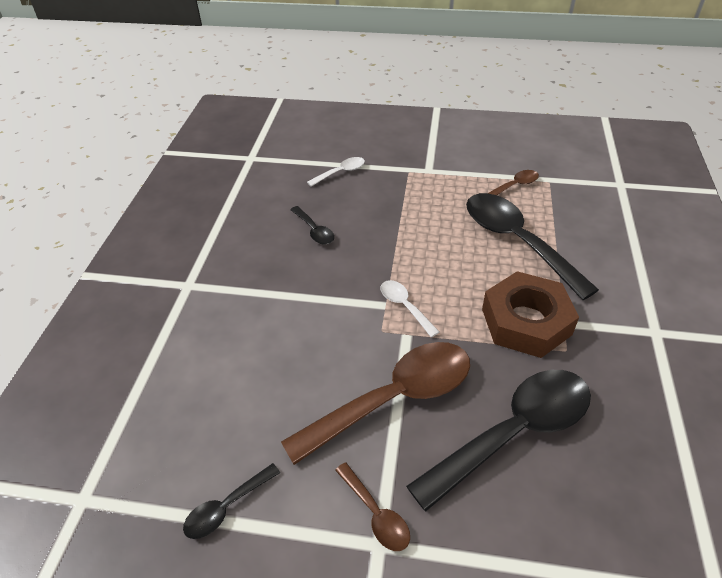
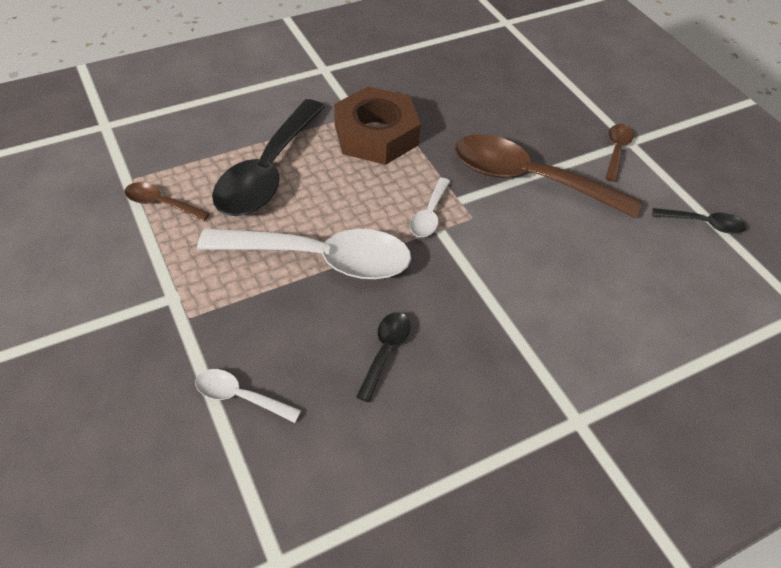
camera: 130 degrees left, 5 degrees up
(408, 234) = (321, 259): none -> white spoon
(514, 432) = (489, 111): black spoon -> none

